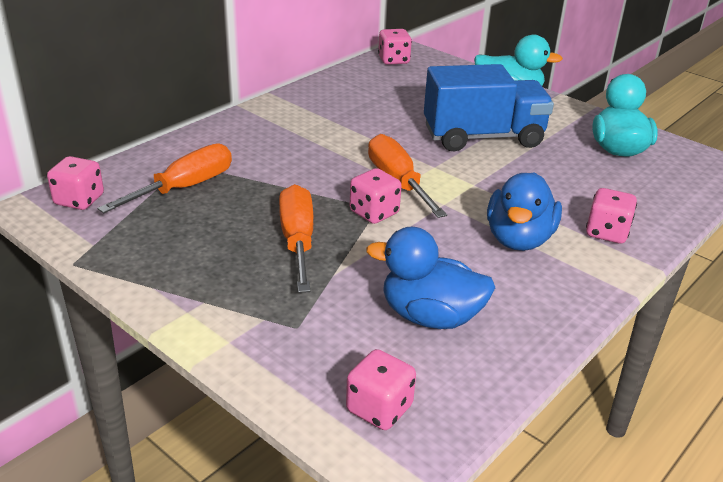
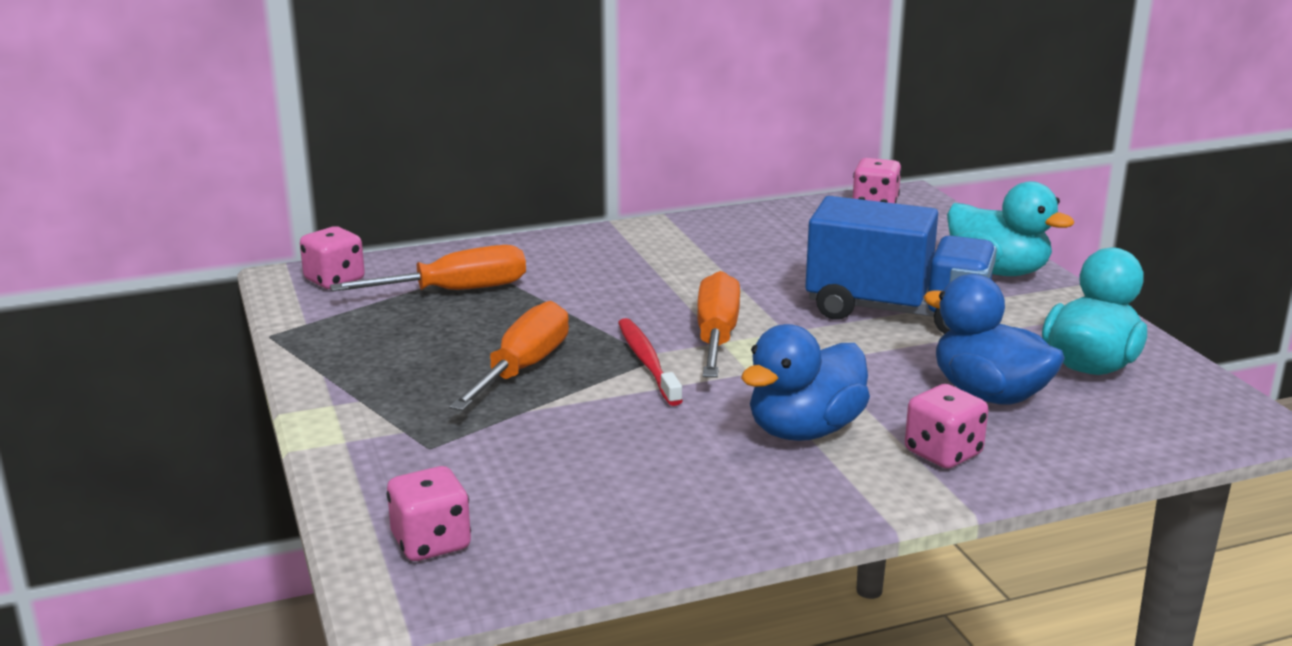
camera: 30 degrees right, 10 degrees down
(374, 213) = (647, 362): pink dice -> red toothbrush
(430, 316) = (591, 477): blue duck -> blue duck (989, 394)

